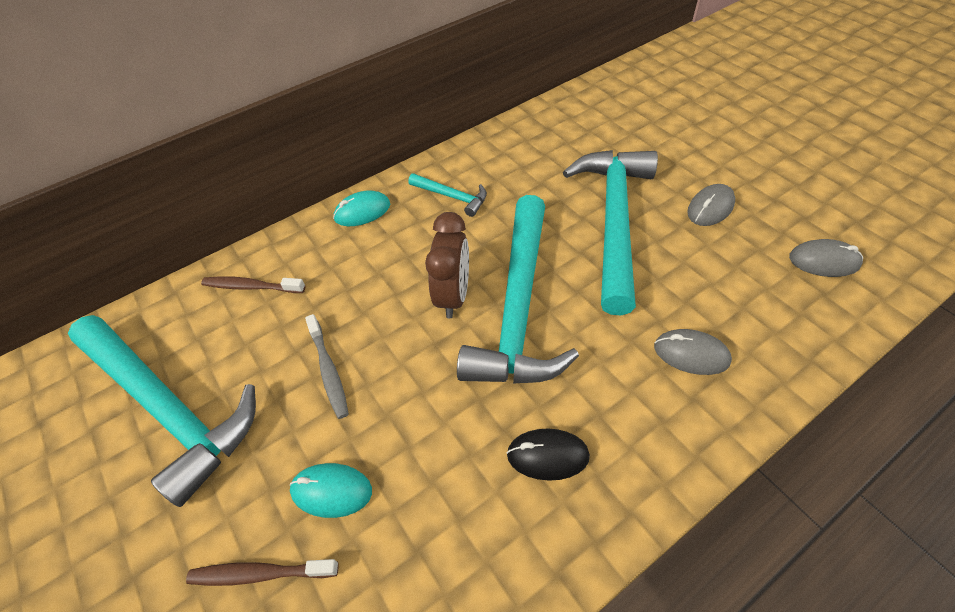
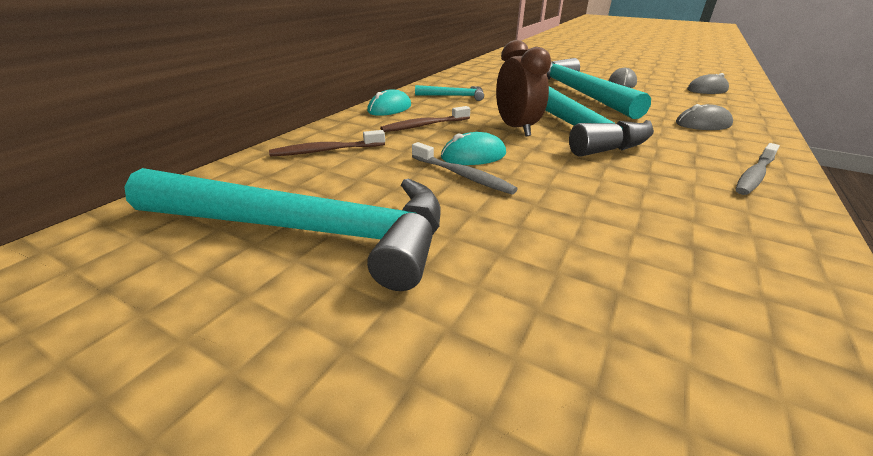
camera: 30 degrees left, 20 degrees down
(261, 573) = (574, 312): brown toothbrush -> brown toothbrush (424, 125)
(331, 491) = (564, 235): turquoise mouse -> turquoise mouse (473, 156)
(547, 455) = (697, 175): black mouse -> none
(611, 480) = (754, 175): none -> grey toothbrush

